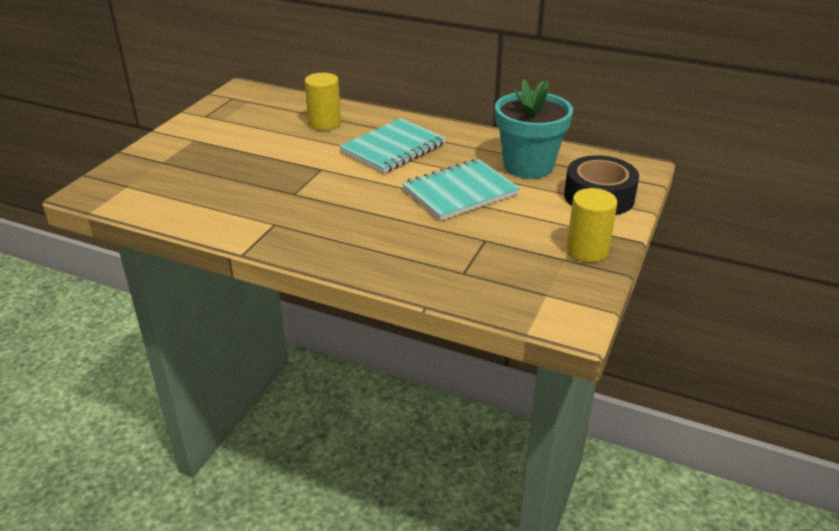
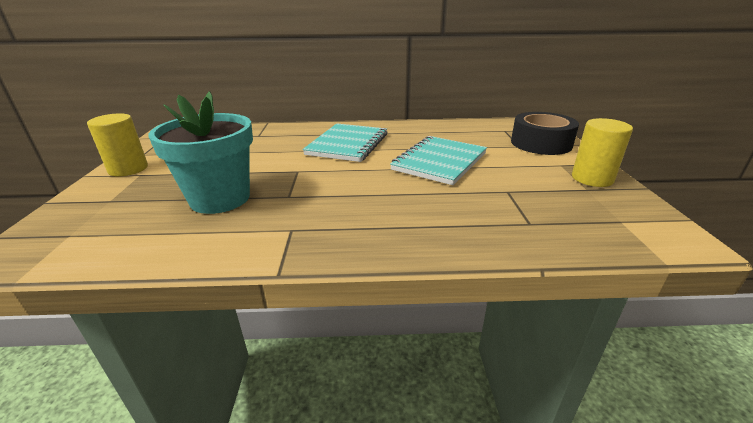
camera: 25 degrees left, 5 degrees down
(324, 123) = (270, 139): yellow cylinder -> yellow cylinder (128, 169)
(528, 166) = (465, 135): turquoise flower pot -> turquoise flower pot (220, 198)

